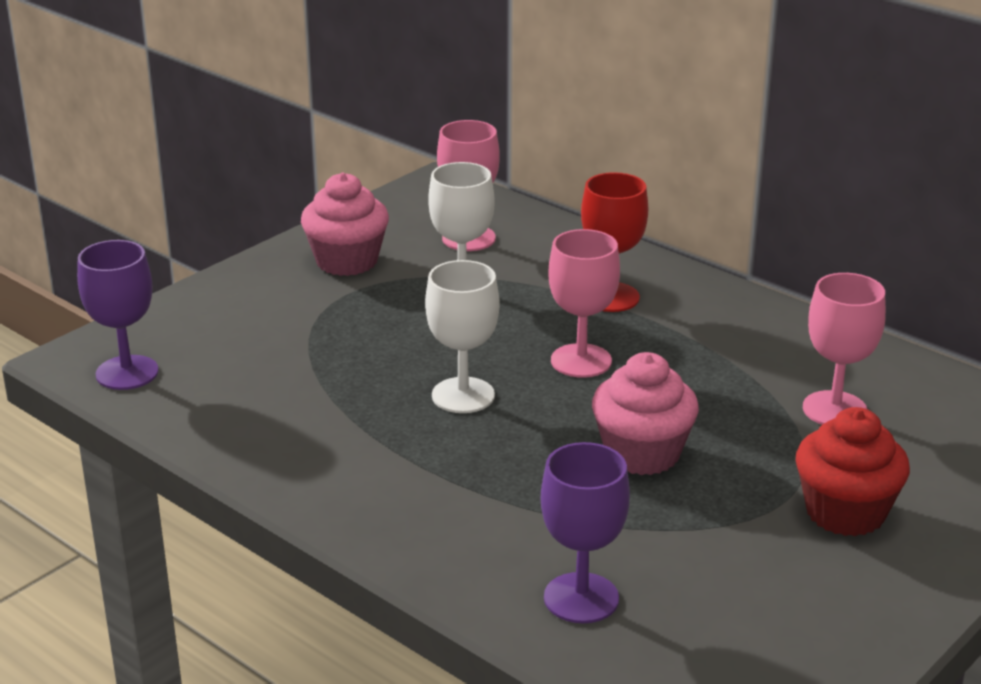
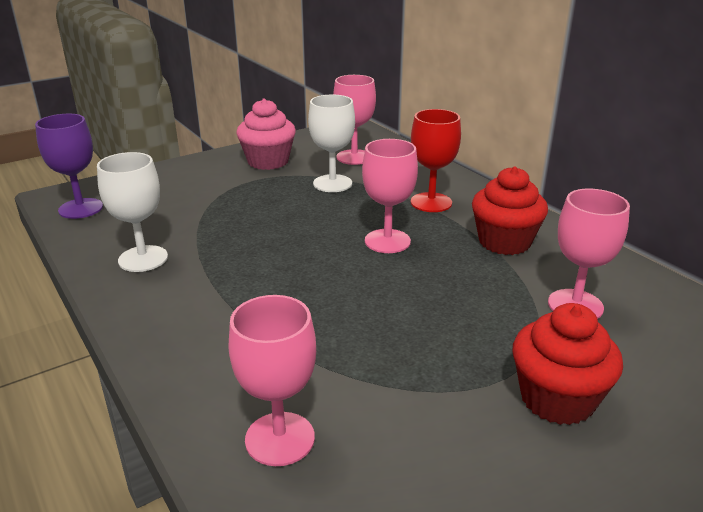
camera: 15 degrees right, 0 degrees up
(463, 395) = (288, 253): white goblet -> white goblet (143, 259)
(581, 598) = (280, 439): purple goblet -> pink goblet
(642, 454) = (399, 317): pink cupcake -> none
(726, 341) = (504, 242): none -> red cupcake

